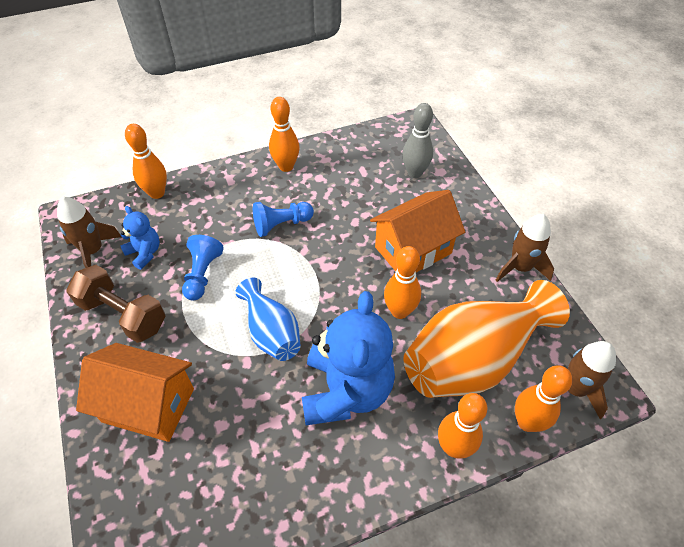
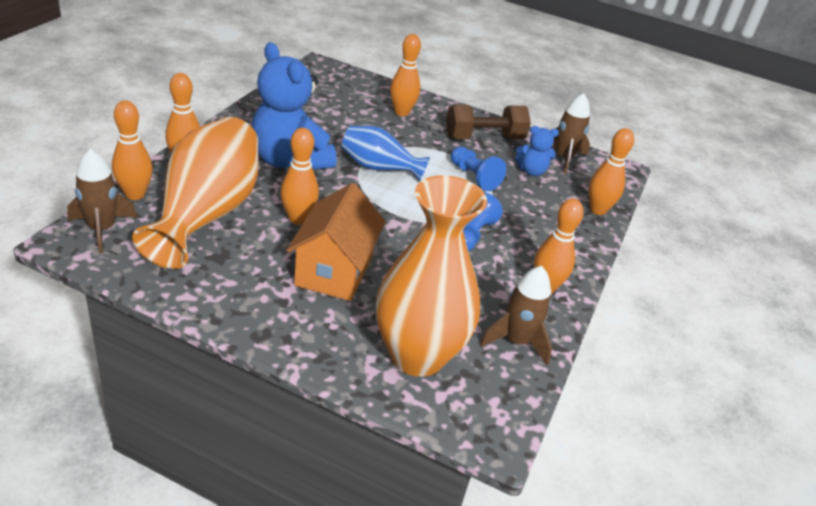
camera: 130 degrees right, 15 degrees down
(148, 405) = (401, 112): orange house -> orange bowling pin
(415, 173) = (417, 355): grey bowling pin -> orange vase
(520, 267) = (210, 306): brown rocket -> brown rocket (516, 341)

